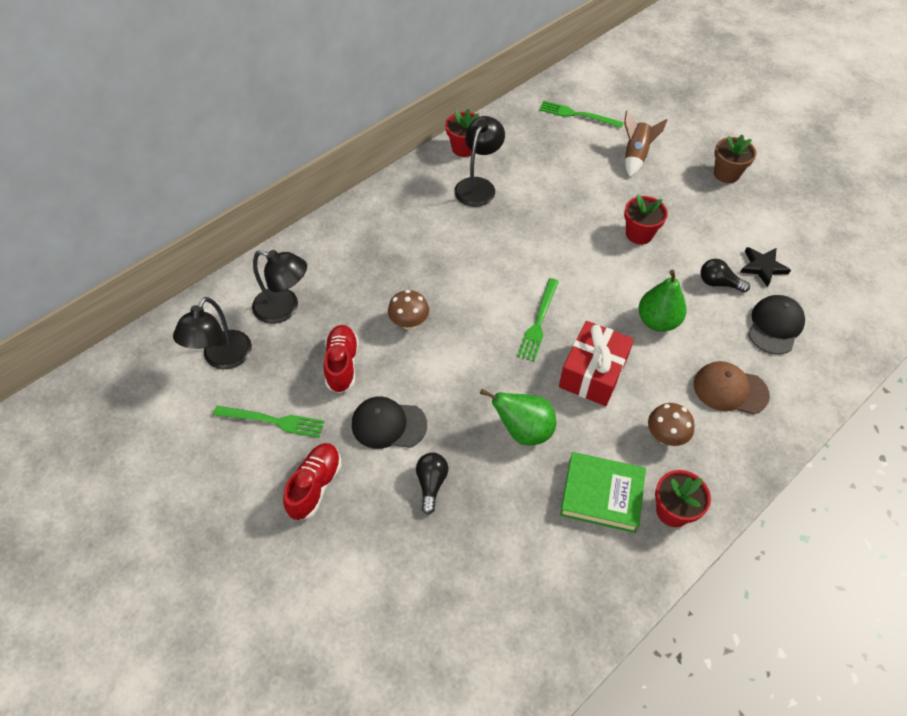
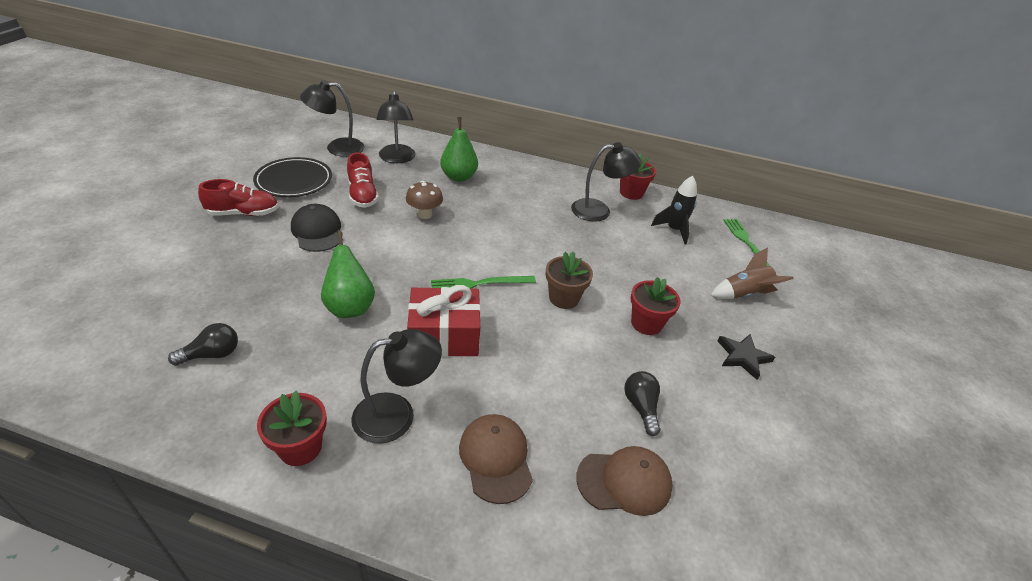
camera: 55 degrees right, 15 degrees down
(273, 421) = (294, 181): green fork -> black plate
(342, 364) = (362, 195): red shoe -> red shoe turned 105 degrees clockwise
(431, 483) = (268, 269): black light bulb -> black light bulb (212, 354)
(535, 150) = (674, 230): none -> black rocket
(601, 495) = (298, 381): green book -> none
(657, 321) = (545, 368): green pear -> green pear (459, 177)
(665, 436) = (397, 414): brown mushroom -> black lamp
(726, 174) = (805, 373): brown flower pot -> brown flower pot (564, 298)
(763, 267) = (704, 445): black star -> black star (743, 357)
(775, 326) = (624, 482): black cap -> brown cap

